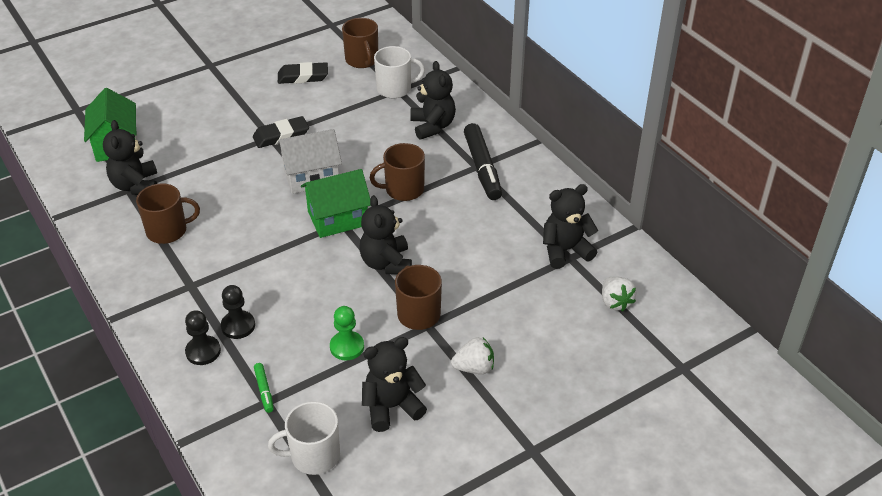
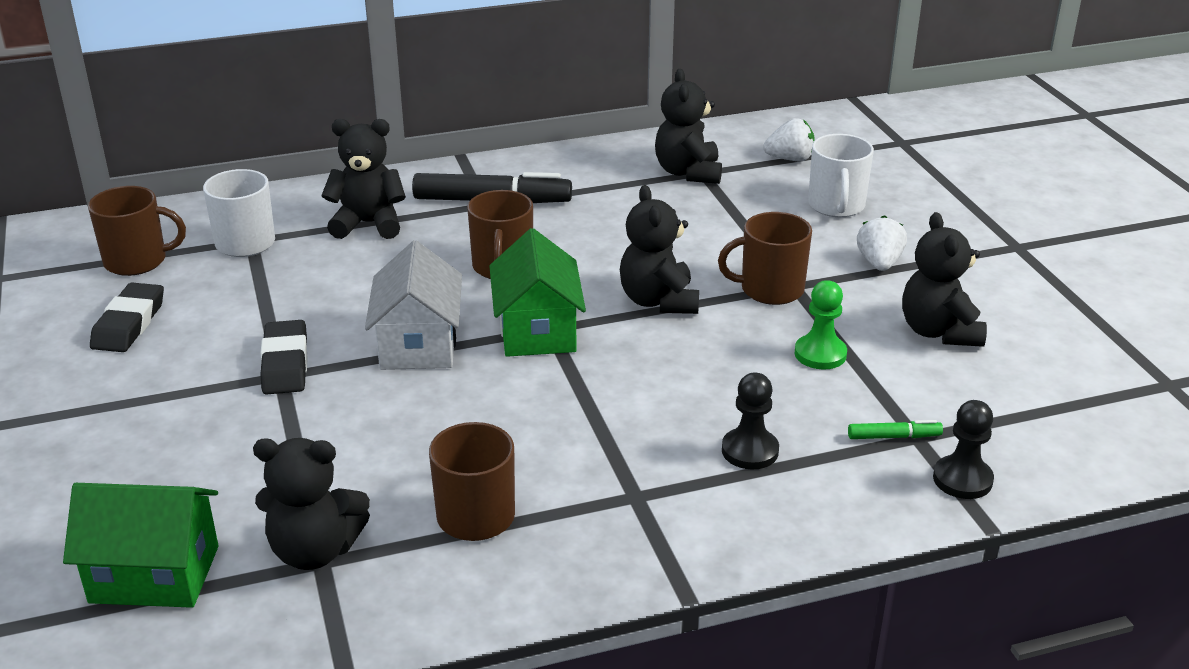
camera: 75 degrees left, 10 degrees down
(203, 351) = (799, 492): black pawn -> black pawn (962, 479)
(313, 456) = (1021, 404): white mug -> white mug (836, 206)
(386, 263) = (658, 301): black teddy bear -> black teddy bear turned 75 degrees clockwise

